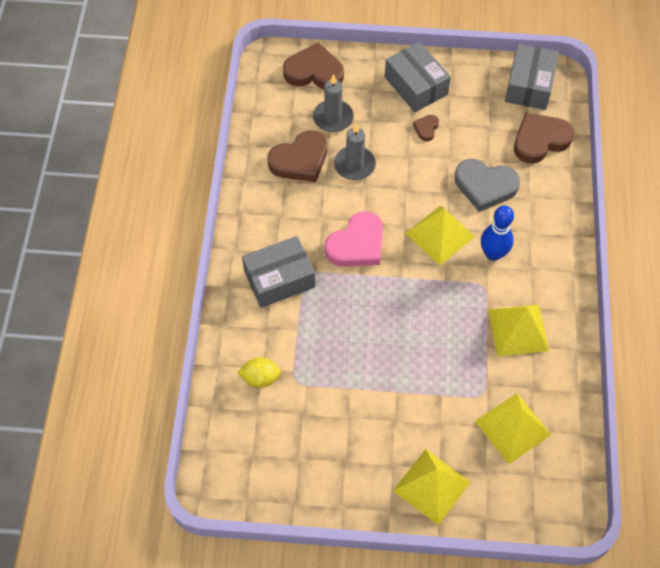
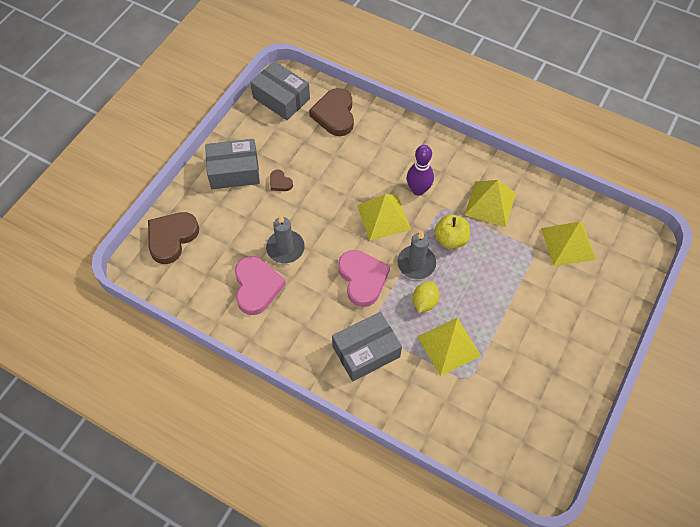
camera: 65 degrees left, 0 degrees up
(260, 378) = (454, 405): yellow lemon -> yellow lemon (424, 302)
(279, 279) = (366, 351): grey box -> grey box turned 60 degrees clockwise
(300, 160) = (257, 287): brown heart -> pink heart
(333, 118) = (229, 244): grey candle -> grey candle (416, 263)
(431, 486) = (595, 318): yellow pyramid -> yellow pyramid (448, 346)
(449, 307) = (450, 239): none -> yellow apple
(485, 186) = (356, 168): grey heart -> none
(493, 254) = (418, 190): blue bowling pin -> purple bowling pin

